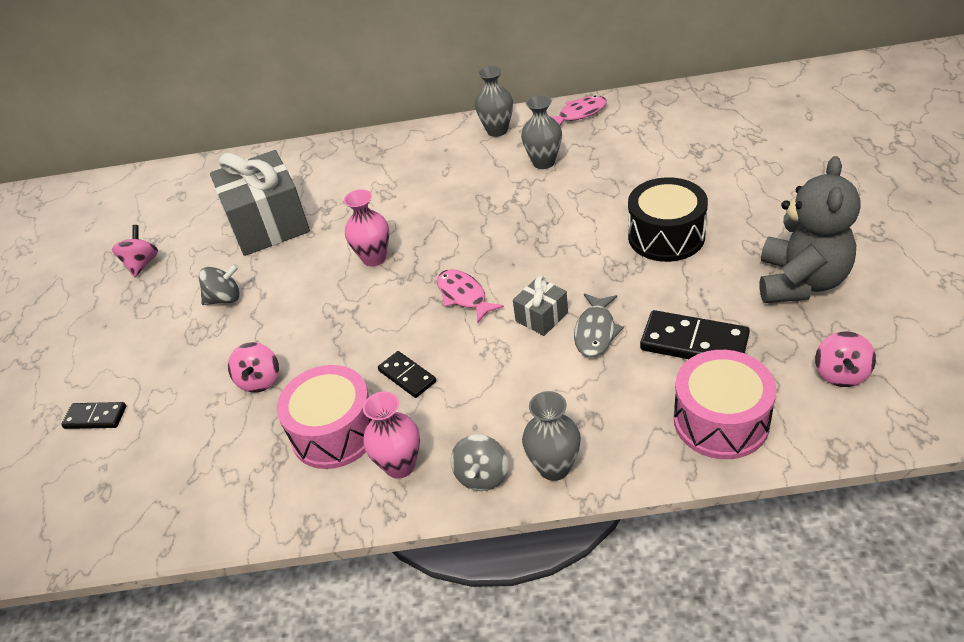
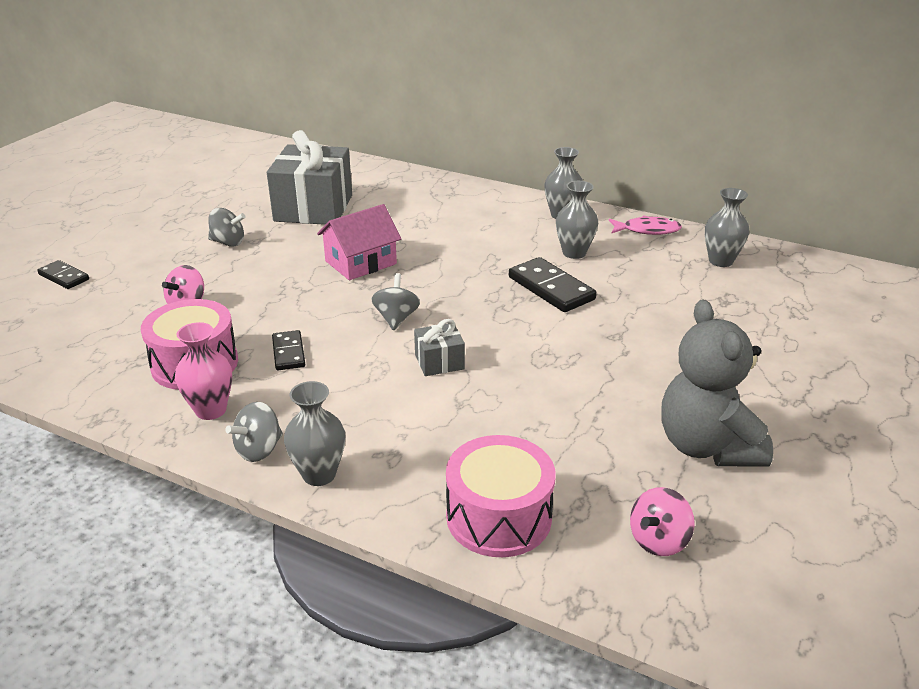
camera: 25 degrees right, 10 degrees down
(142, 264) = (203, 197): pink spinning top -> none
(374, 258) = (361, 262): pink vase -> pink house
(464, 296) = (396, 318): pink fish -> grey spinning top
(595, 332) = (471, 394): grey fish -> none
(660, 117) = (720, 261): none -> grey vase
(666, 236) = (618, 352): black drum -> none
(694, 342) = (546, 444): black domino -> black domino (551, 288)
(801, 282) = (707, 446): grey teddy bear -> grey teddy bear turned 120 degrees clockwise

